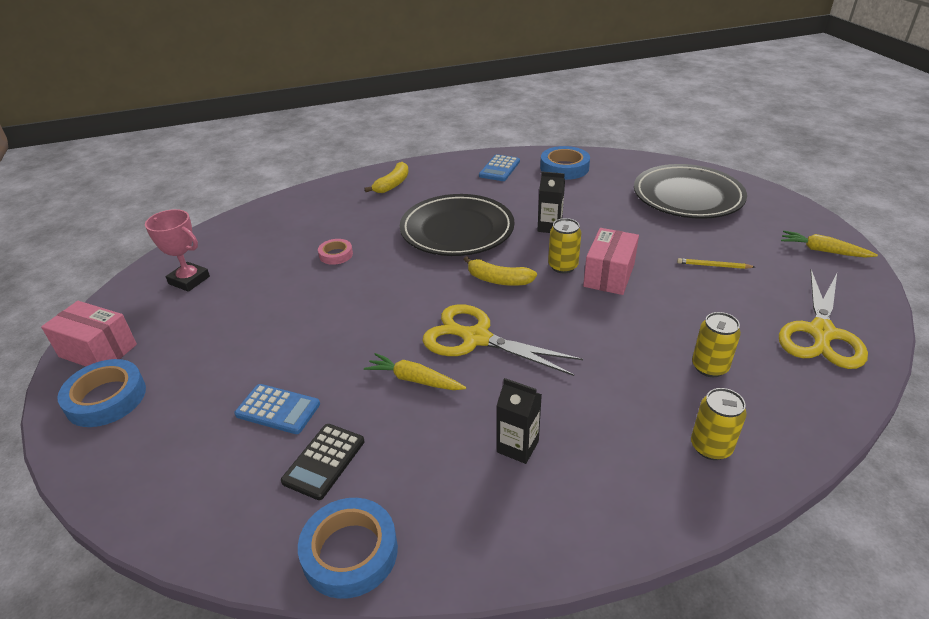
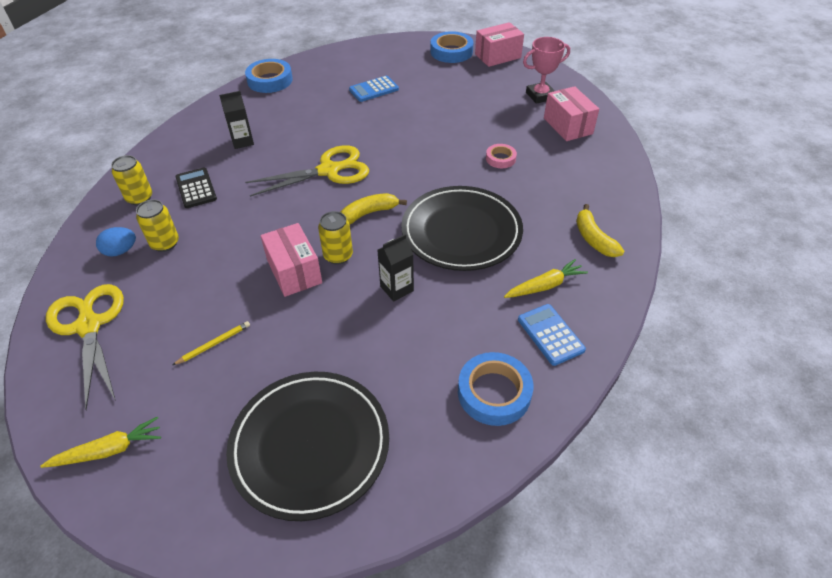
camera: 130 degrees right, 10 degrees up
(241, 244) = (567, 126): none -> pink box
(324, 461) = (322, 90): black calculator -> black calculator (196, 188)
(414, 379) = (331, 134): yellow carrot -> yellow carrot (545, 286)
(764, 388) = (121, 251): none -> blue egg

